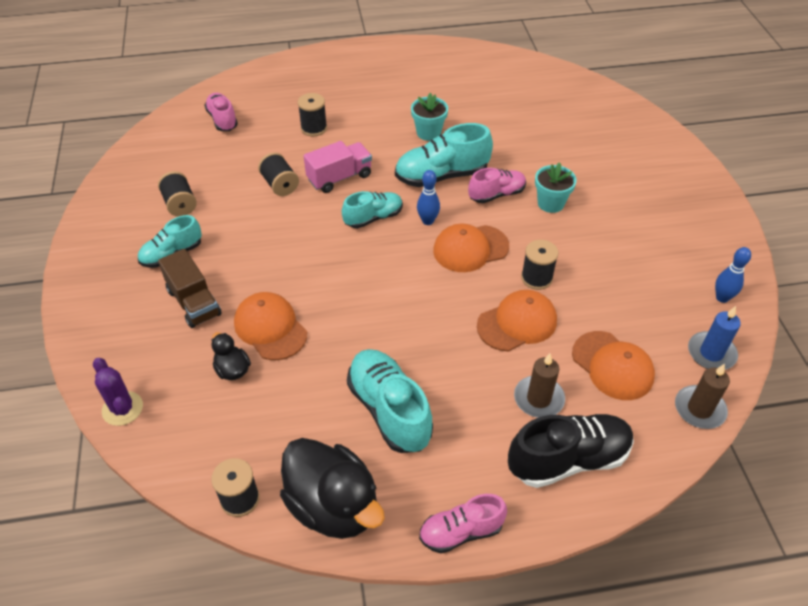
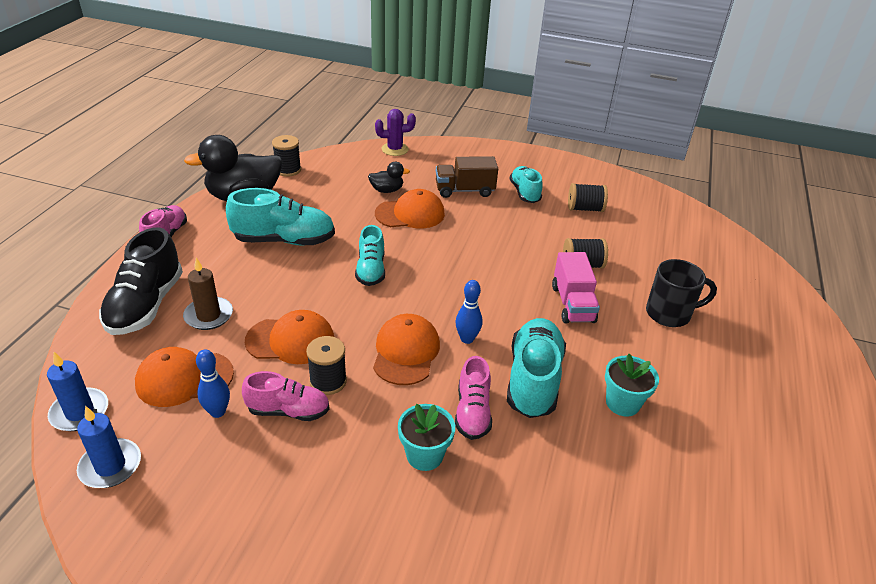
camera: 115 degrees right, 10 degrees down
(222, 120) = (708, 259): pink shoe -> pink shoe (288, 411)
(314, 128) = (669, 313): black spool -> black mug
(373, 218) = (497, 305): turquoise shoe -> turquoise shoe (371, 270)
(517, 323) = (290, 340): orange cap -> orange cap turned 90 degrees counterclockwise
(699, 409) = (80, 412): brown candle -> blue candle
(722, 298) = (151, 534): blue bowling pin -> blue bowling pin (217, 412)

